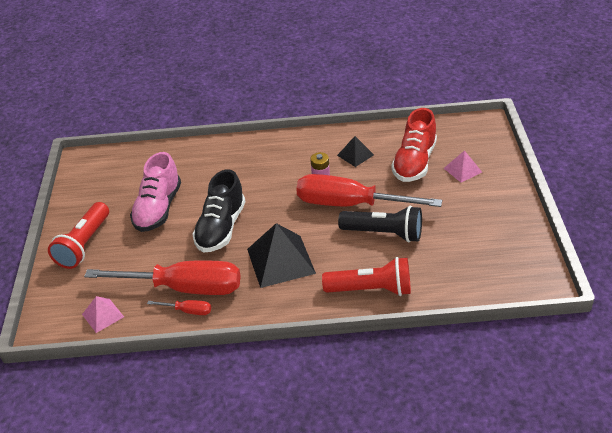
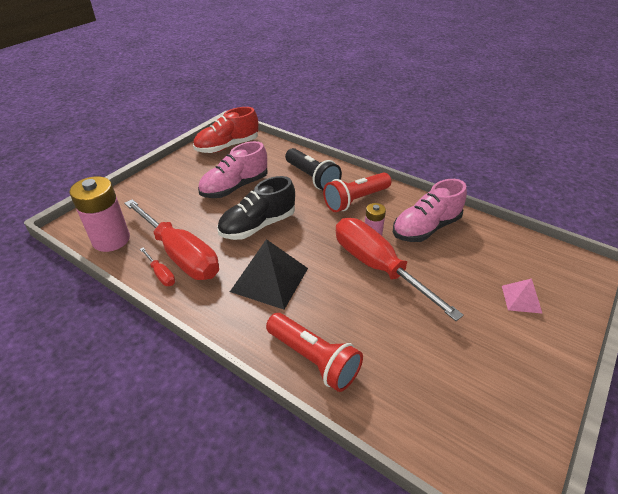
camera: 35 degrees right, 0 degrees up
(84, 244) = (163, 185): red flashlight -> red flashlight (355, 200)
(103, 315) = (111, 240): pink pyramid -> pink battery
(355, 155) = (426, 228): black pyramid -> pink shoe
(384, 233) = (381, 312): black flashlight -> black flashlight (312, 178)
(414, 162) = (476, 264): red shoe -> red shoe (227, 146)

